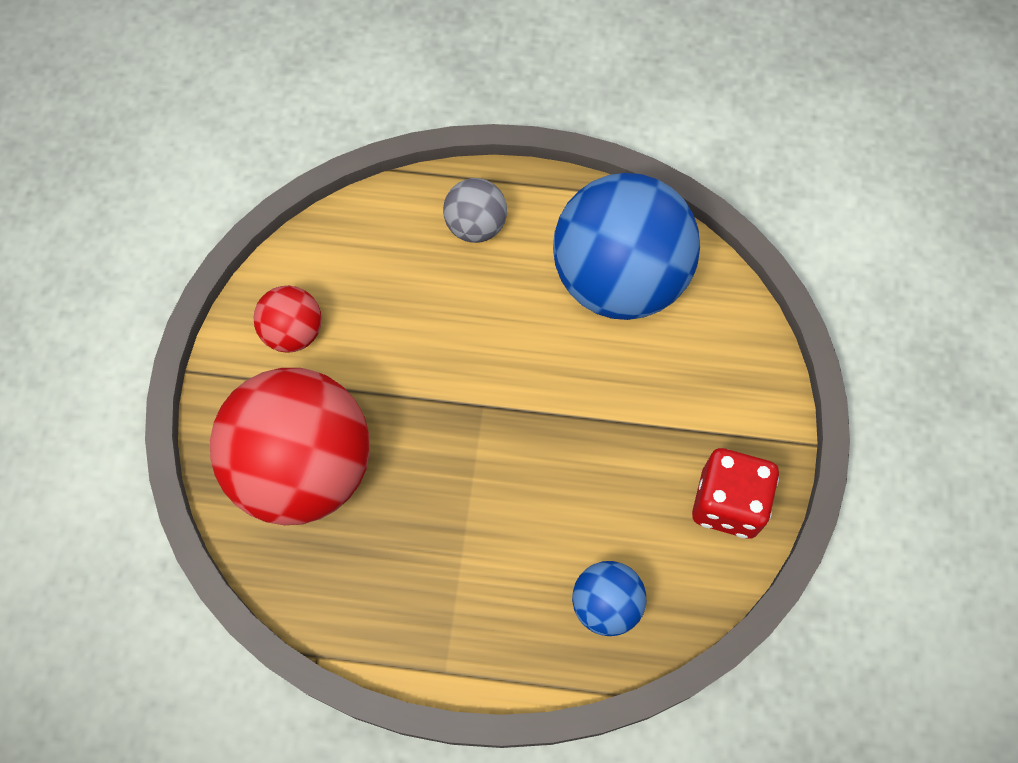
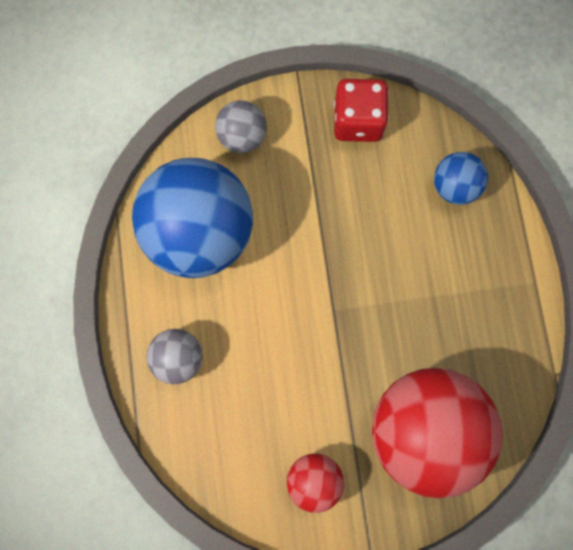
camera: 105 degrees left, 10 degrees up
(735, 355) = (242, 137): none -> grey ball

